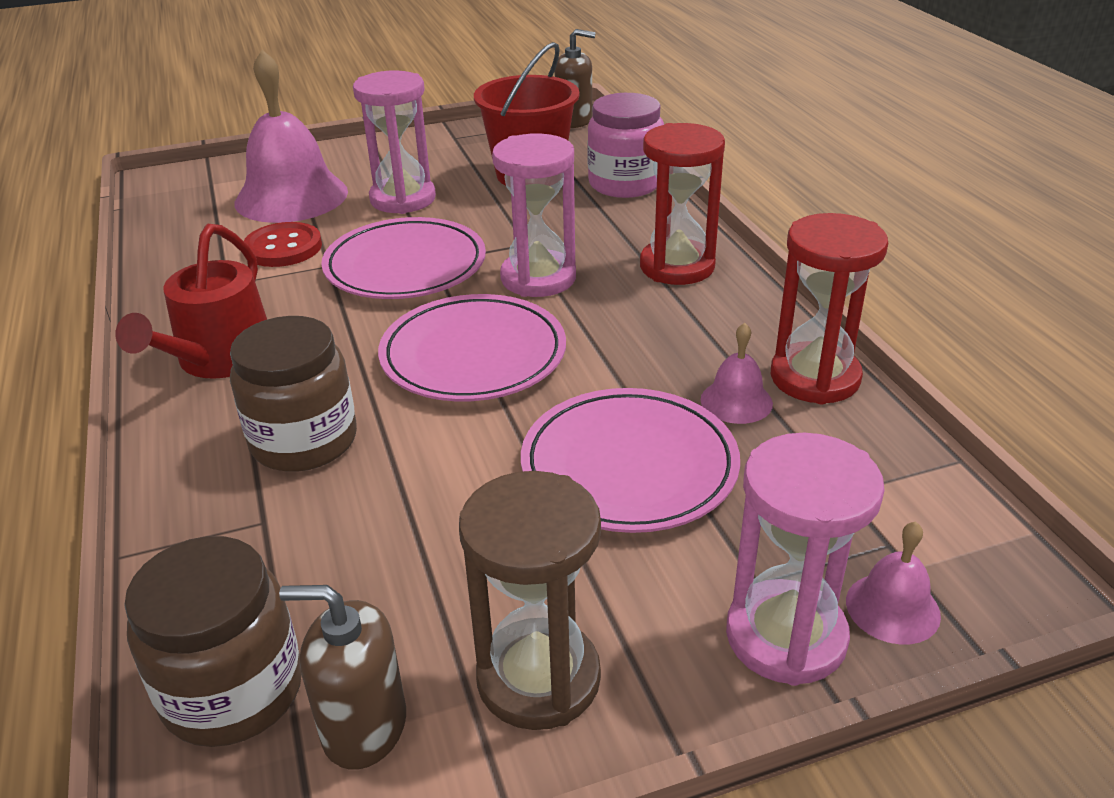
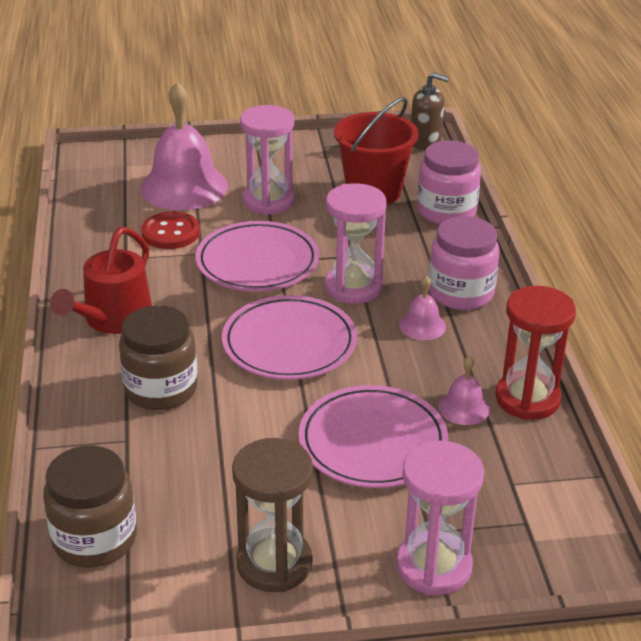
camera: 10 degrees right, 0 degrees up
(364, 727) = (166, 572): brown soap dispenser -> none
(677, 266) = (461, 293): red hourglass -> pink jar
(892, 608) = (509, 561): pink bell -> pink bell (422, 325)

